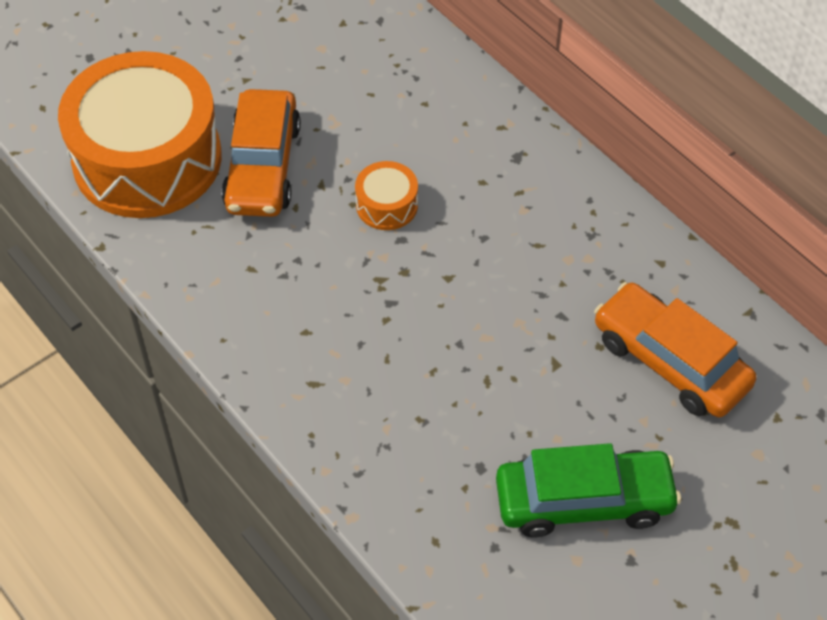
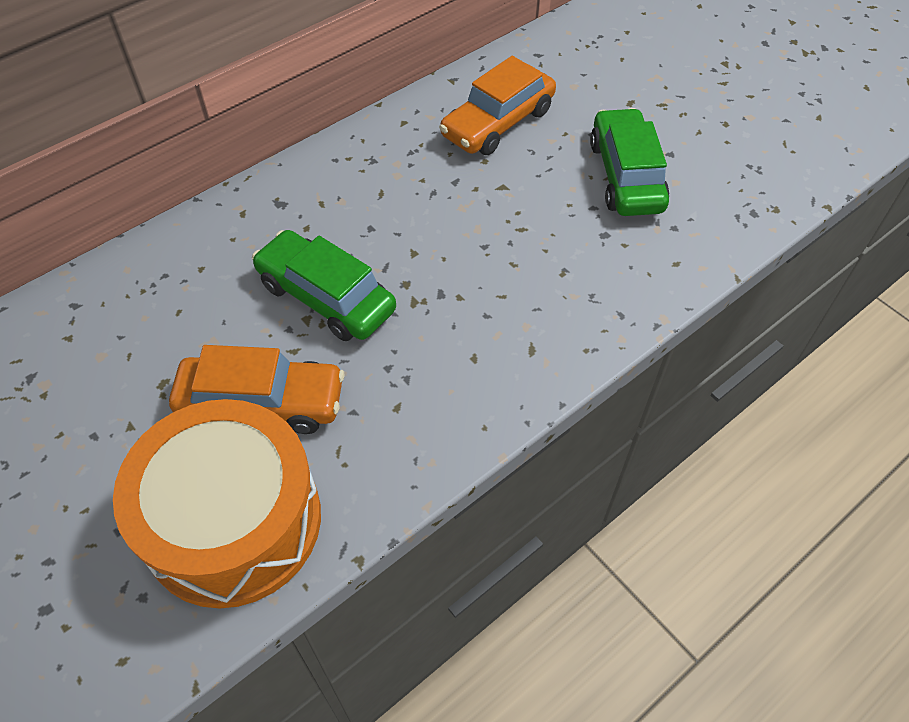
camera: 90 degrees left, 0 degrees up
(387, 205) = (326, 297): orange drum -> green car

